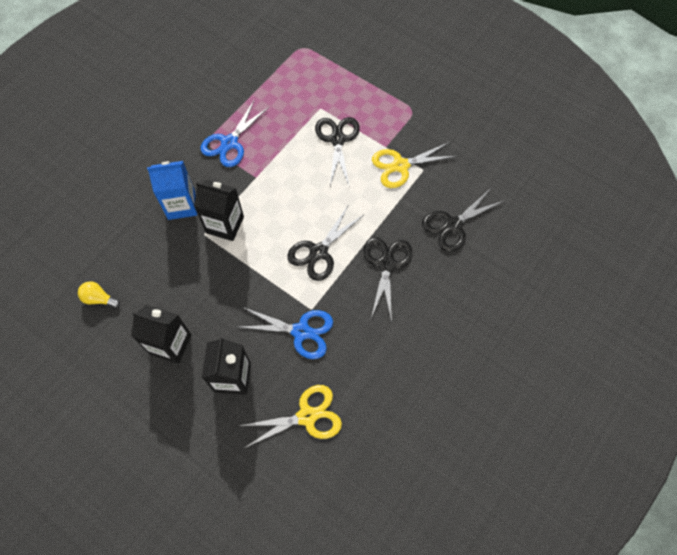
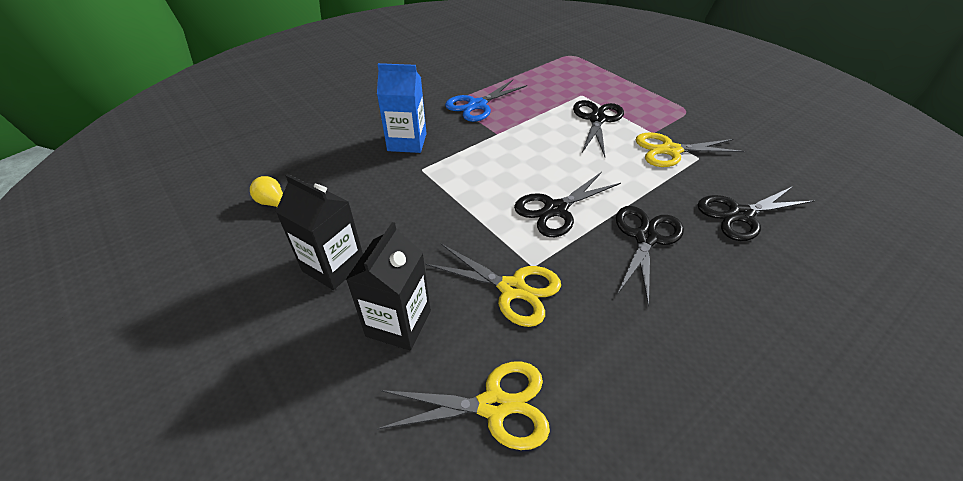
camera: 15 degrees right, 20 degrees down
(225, 224) = (448, 165): black carton -> none
(301, 331) = (512, 289): blue scissors -> yellow scissors

